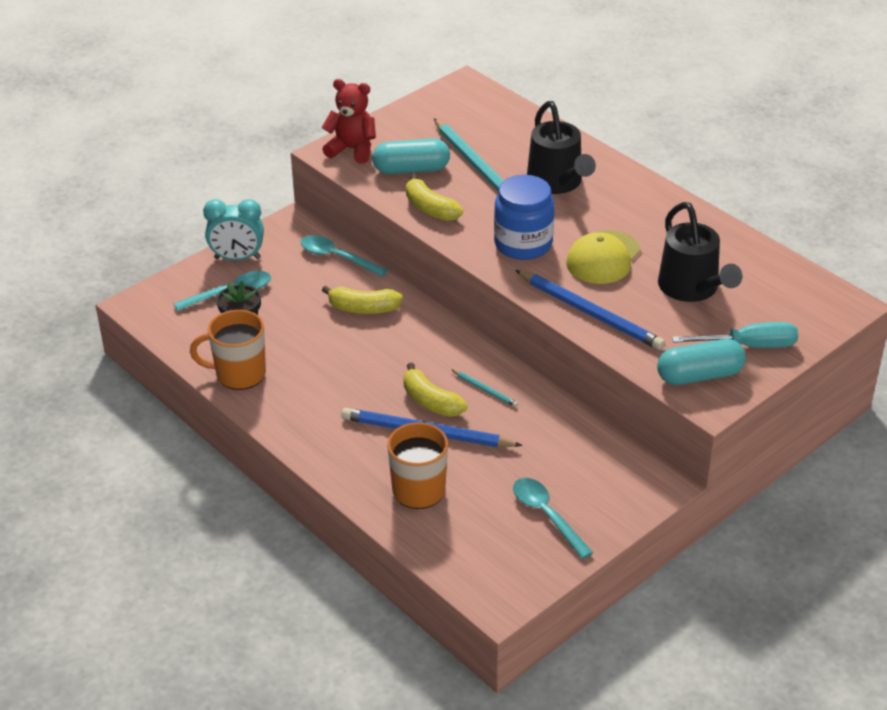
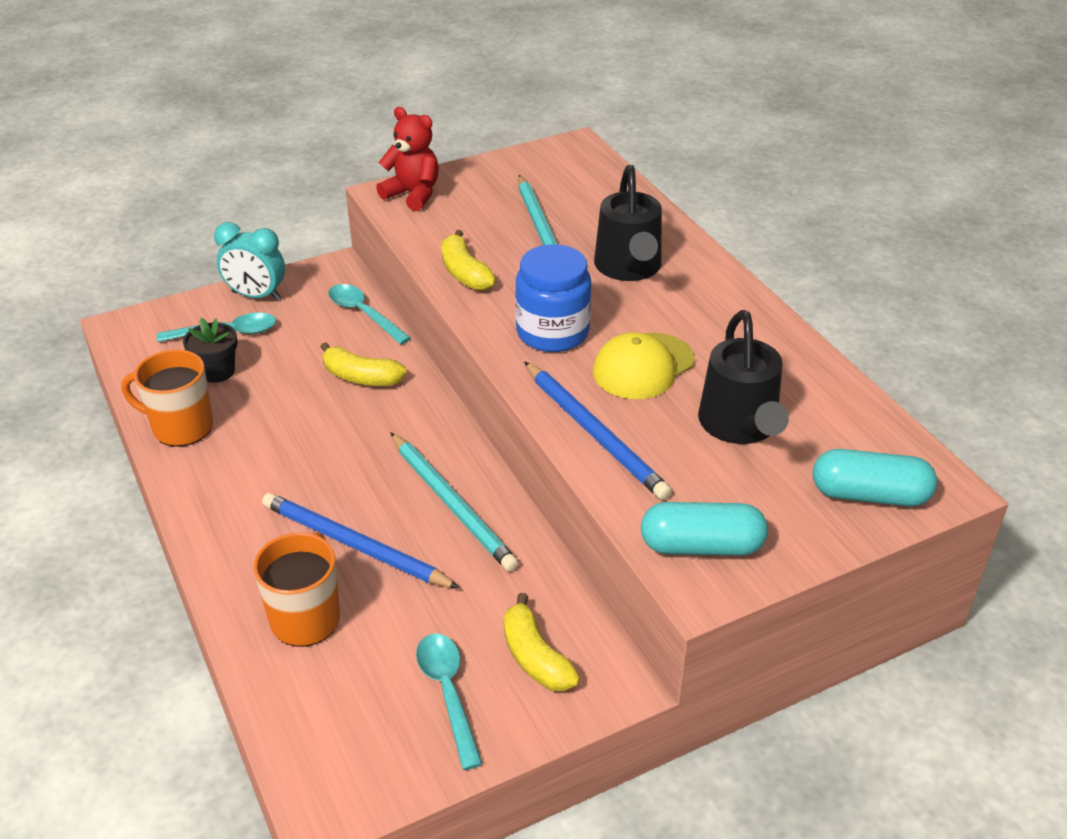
camera: 15 degrees right, 0 degrees up
(411, 169) = (467, 226): turquoise capsule -> turquoise capsule (869, 495)
(431, 401) = (380, 506): yellow banana -> yellow banana (535, 657)
(485, 390) = (452, 504): turquoise pencil -> turquoise pencil, size x2.16
(749, 346) = (786, 518): turquoise screwdriver -> none

